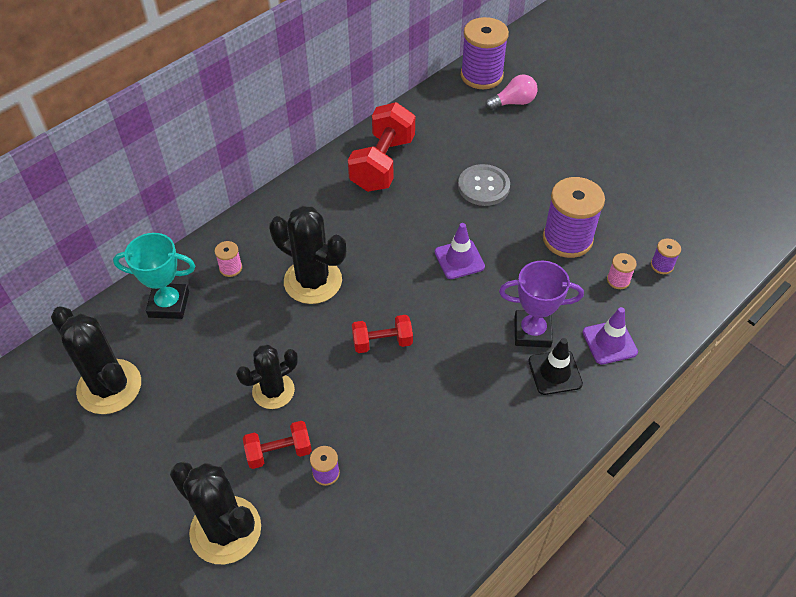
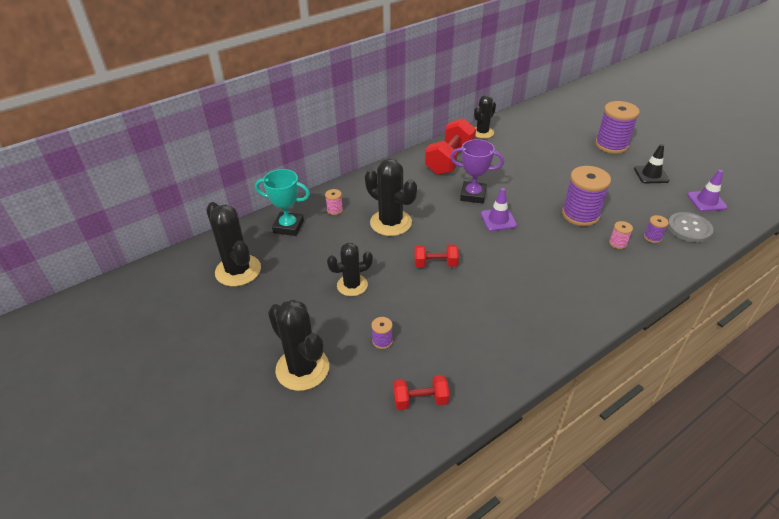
camera: 10 degrees right, 10 degrees down
(279, 452) = (350, 323): red dumbbell -> red dumbbell (420, 400)
(423, 109) = (482, 132): none -> black cactus
(481, 76) = (525, 117): purple spool -> purple spool (611, 145)
(483, 186) = (520, 179): grey button -> grey button (689, 228)
(513, 103) = (547, 133): pink light bulb -> none
(532, 332) = (549, 269): purple trophy -> purple trophy (473, 195)
(555, 372) = (564, 296): black traffic cone -> black traffic cone (651, 175)
(609, 342) = (608, 281): purple traffic cone -> purple traffic cone (706, 201)

